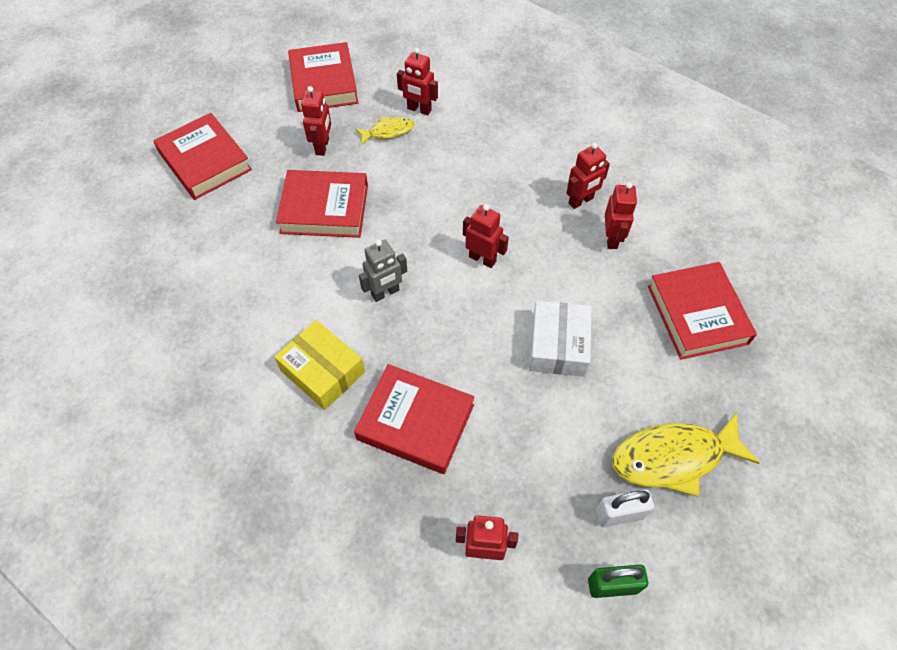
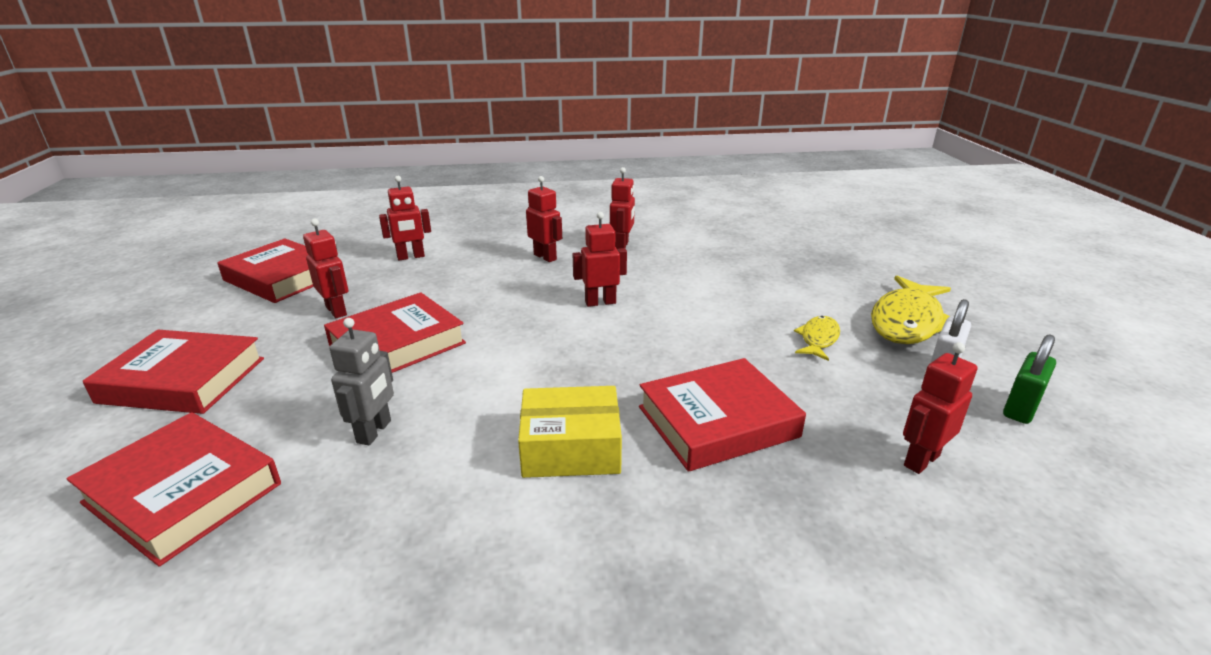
camera: 45 degrees left, 30 degrees down
(385, 293) = (548, 362): grey robot -> grey robot (374, 432)
(388, 131) = (398, 277): yellow fish -> yellow fish (818, 339)
(558, 345) = (737, 314): white box -> none
(612, 238) = (673, 252): red robot -> red robot (545, 257)
(697, 314) = (786, 257): red book -> red book (183, 493)

